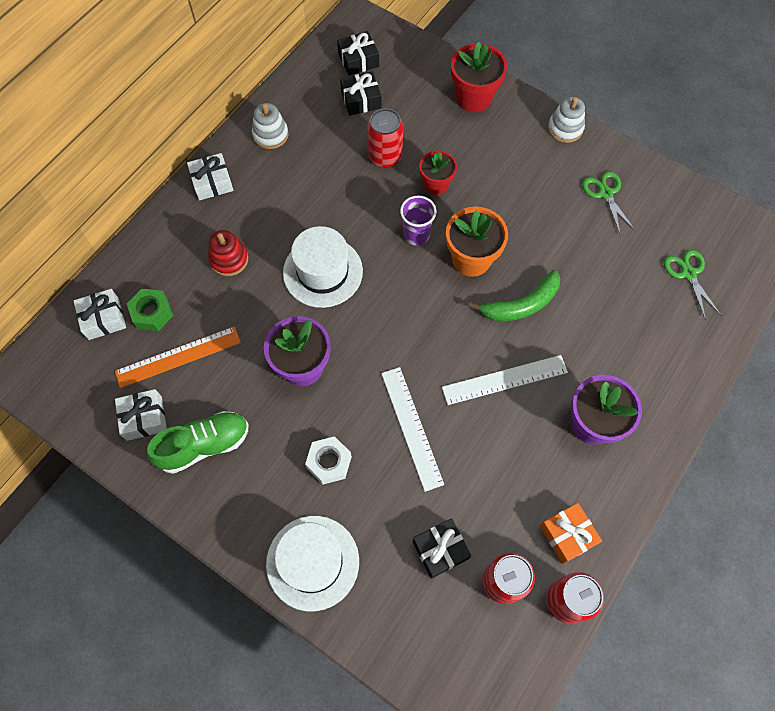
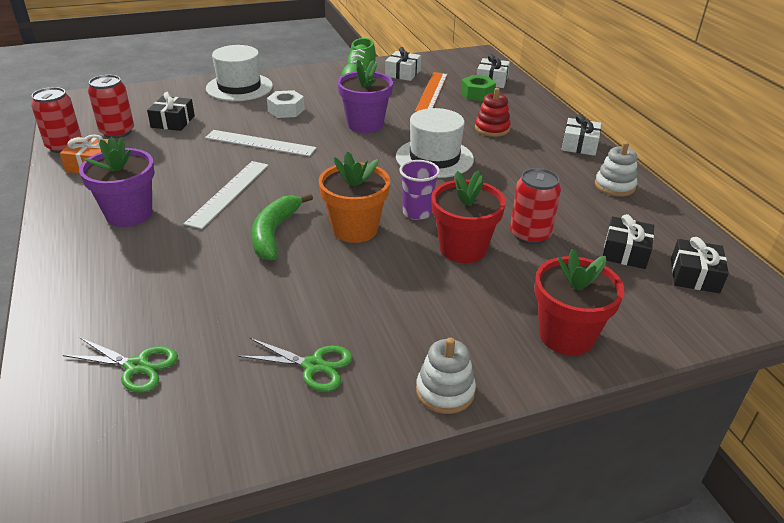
camera: 125 degrees right, 30 degrees down
(436, 184) = (463, 249): red flower pot -> red flower pot, size x1.55

